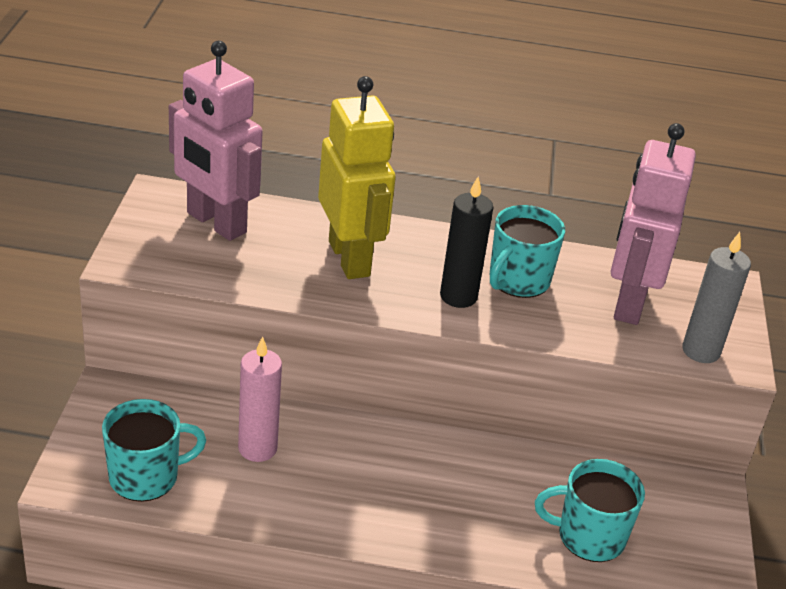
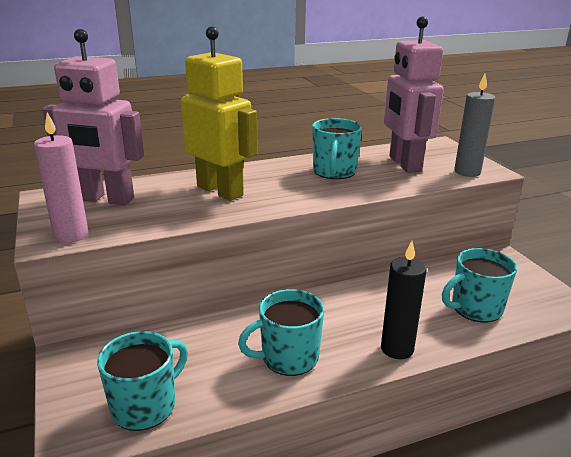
camera: 25 degrees left, 10 degrees down
(257, 448) = (220, 347): pink candle -> pink candle (71, 235)
(318, 493) = (288, 357): none -> turquoise mug
(458, 296) = (309, 188): black candle -> black candle (397, 349)

